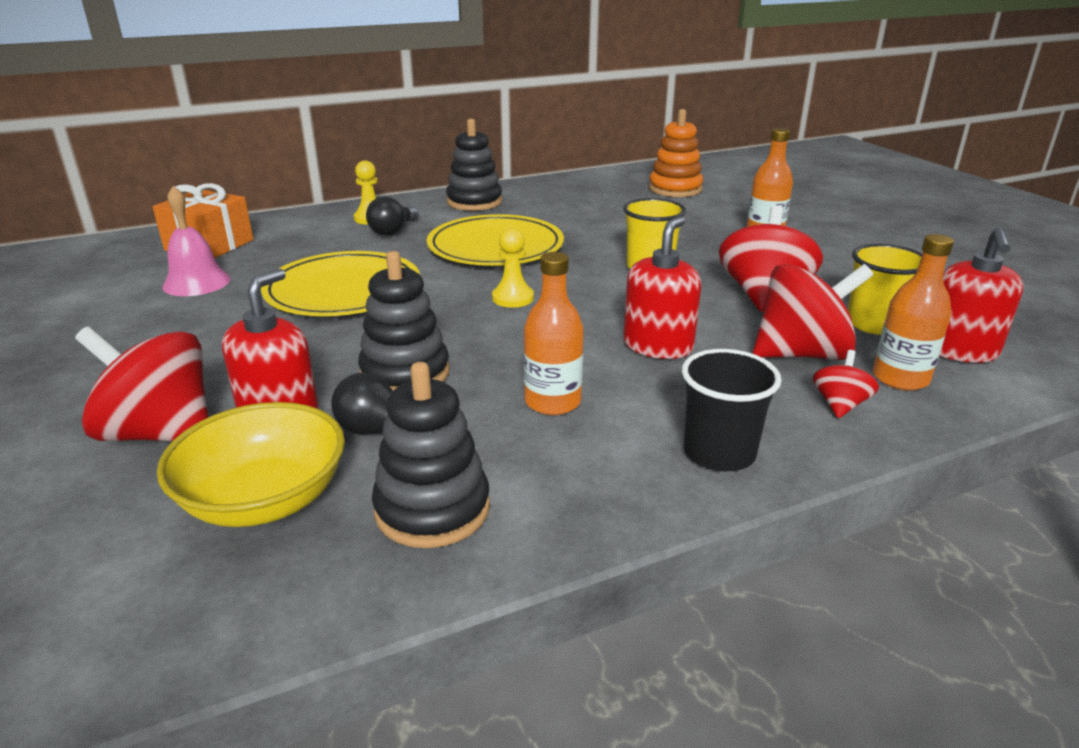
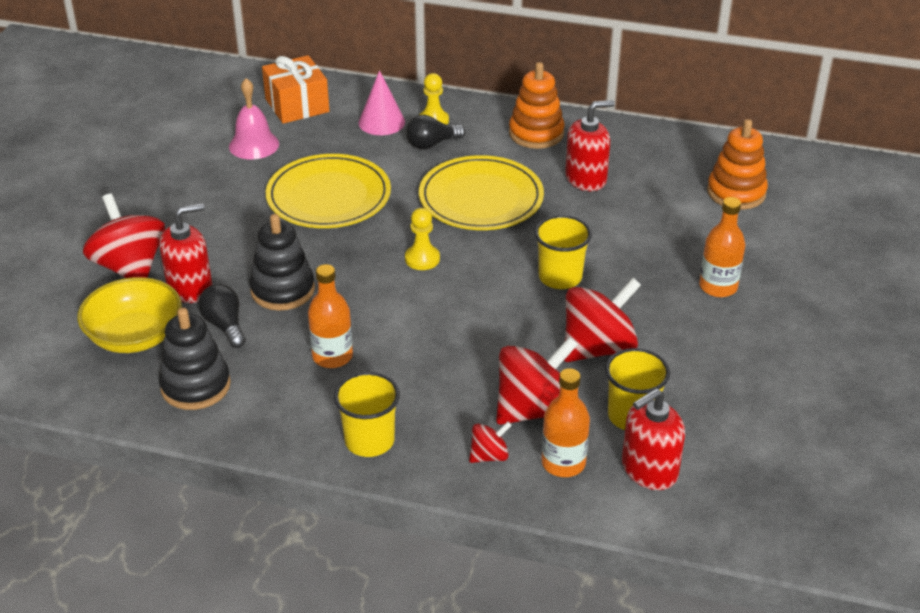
camera: 40 degrees right, 10 degrees up
(320, 232) = (381, 122): none -> pink cone
(474, 202) = (536, 133): black stacking toy -> orange stacking toy
(658, 346) = (453, 350): red soap dispenser -> red soap dispenser (586, 178)
(719, 453) = (369, 441): black cup -> yellow cup
(802, 354) = (534, 409): red spinning top -> red spinning top turned 60 degrees counterclockwise

